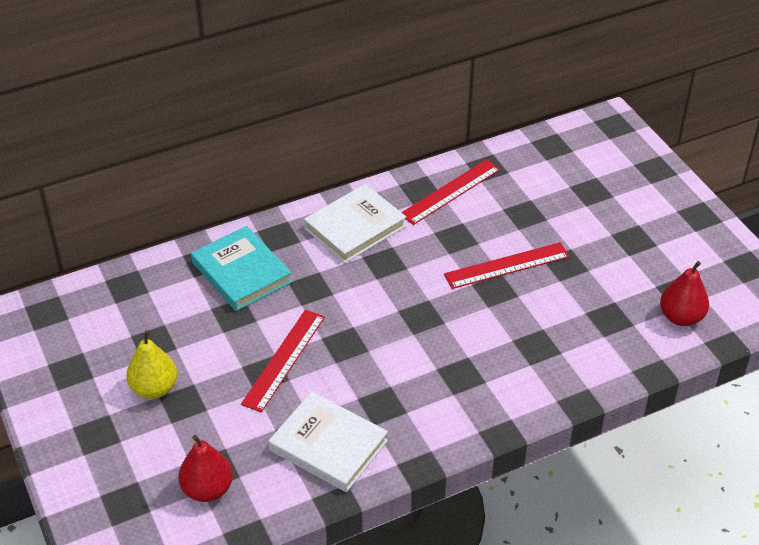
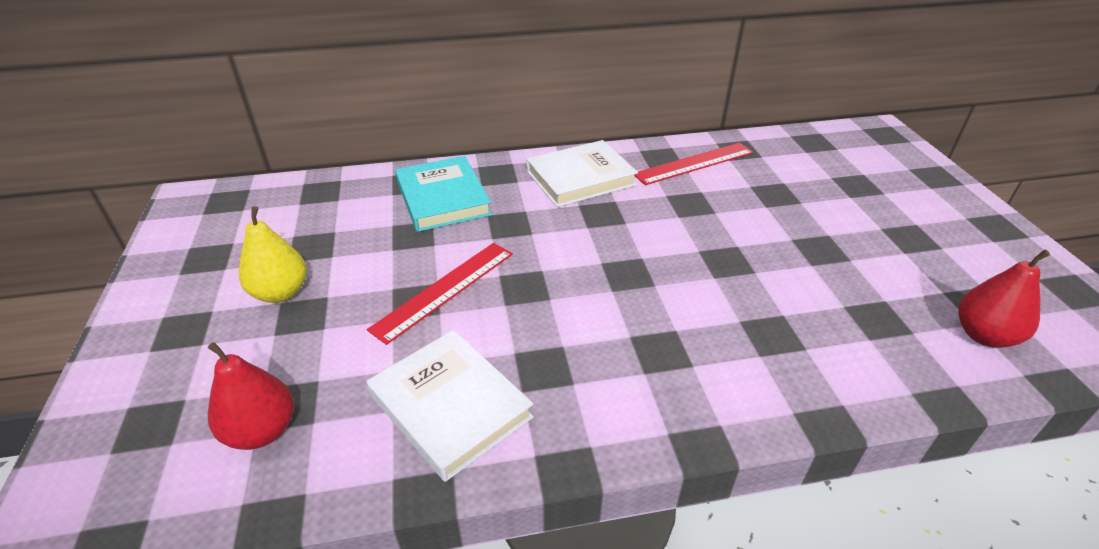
camera: 15 degrees right, 5 degrees down
(506, 265) = (746, 239): red ruler -> none

